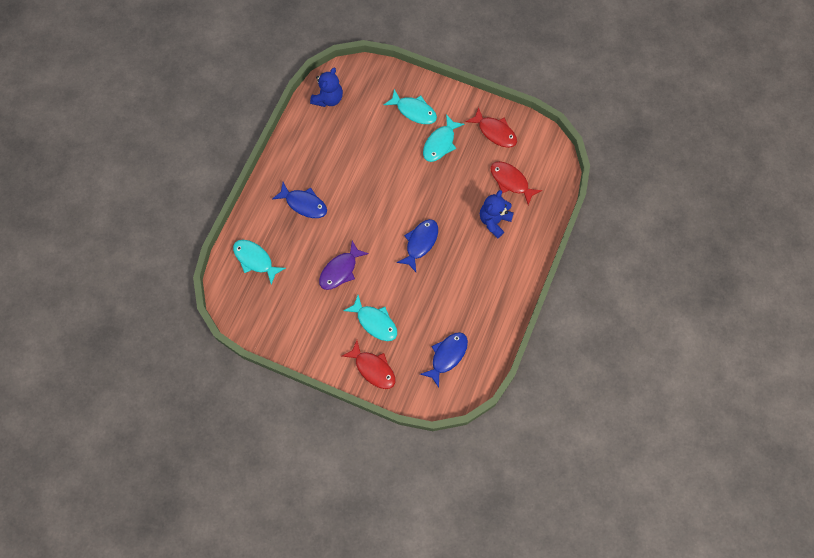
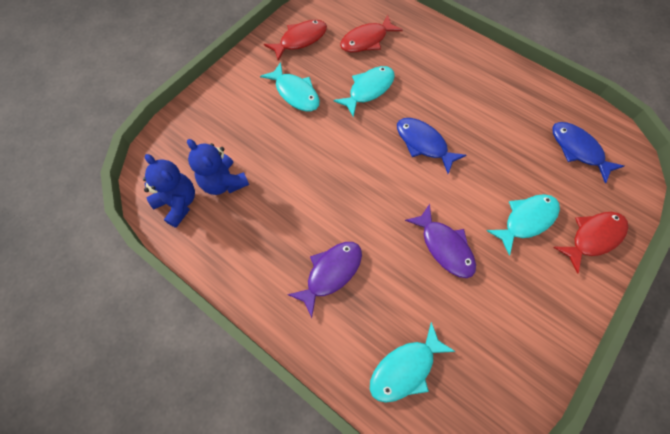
camera: 75 degrees left, 5 degrees down
(304, 204) = (331, 273): blue fish -> purple fish
(414, 111) = (240, 109): turquoise fish -> turquoise fish (368, 90)
(494, 221) = (411, 66): blue teddy bear -> blue teddy bear (223, 182)

